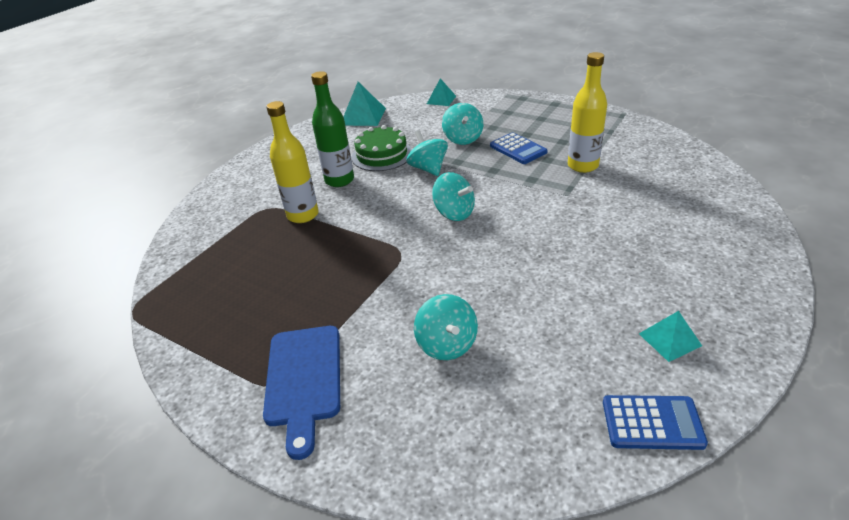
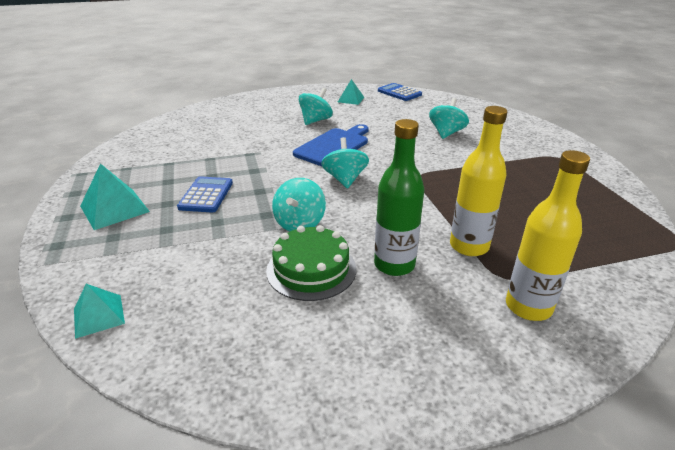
camera: 140 degrees left, 5 degrees down
(303, 379) = (538, 152): blue cutting board -> blue cutting board (334, 146)
(363, 116) = (225, 369): turquoise pyramid -> turquoise pyramid (114, 208)
(463, 138) = (213, 235): turquoise spinning top -> turquoise spinning top (315, 121)
(582, 166) = (207, 160): yellow bottle -> yellow bottle (528, 307)

